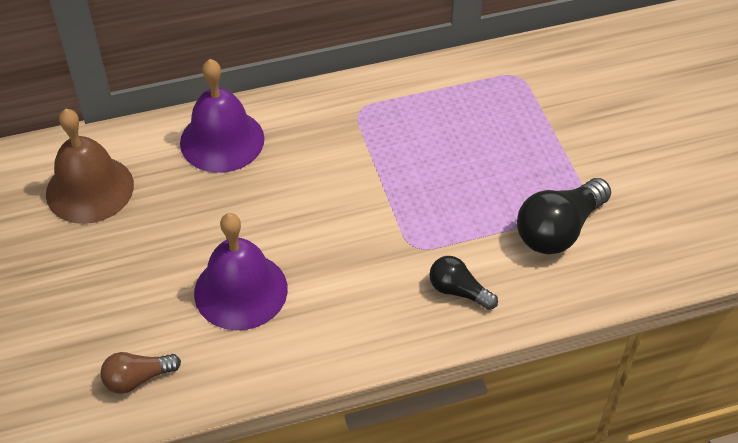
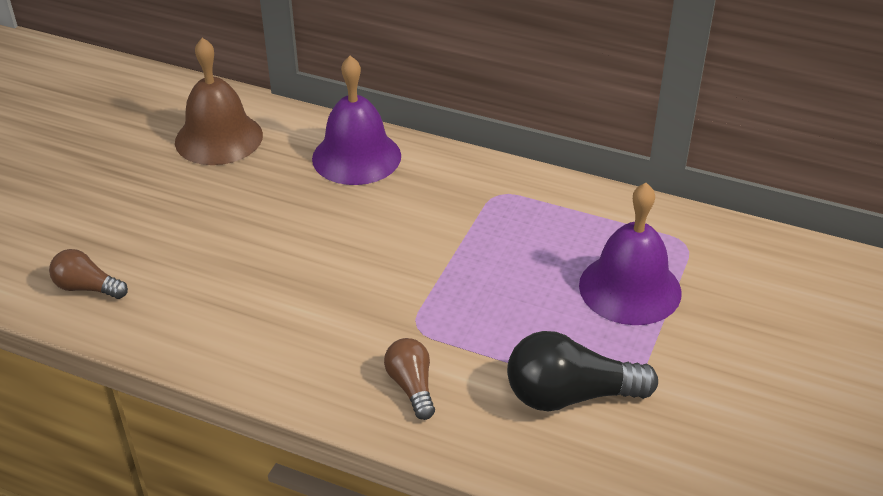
camera: 40 degrees right, 10 degrees down
(240, 290) = (236, 273): purple bell -> purple bell (630, 288)
(458, 291) = (411, 386): black light bulb -> brown light bulb

